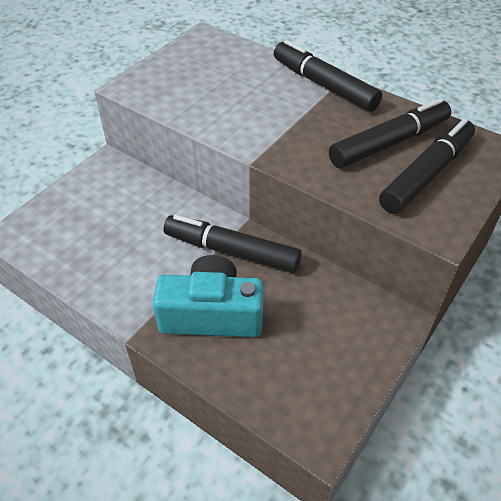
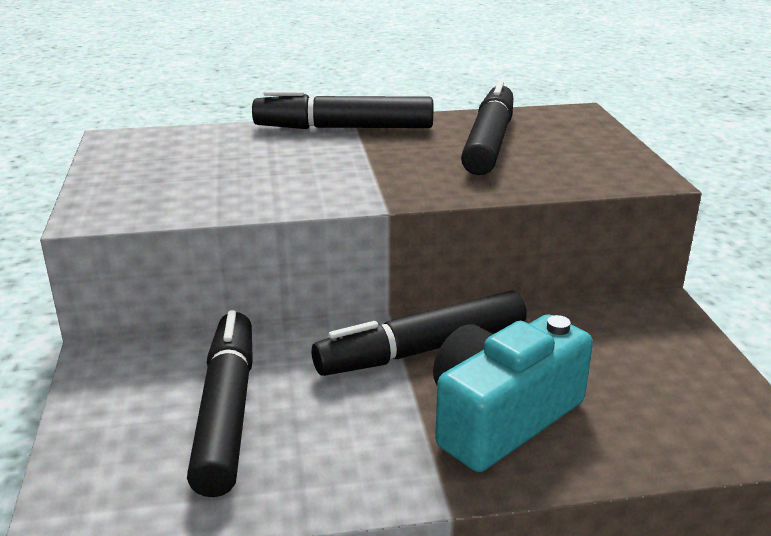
camera: 45 degrees left, 20 degrees down
(426, 174) = (561, 148): black marker -> black marker (227, 412)

